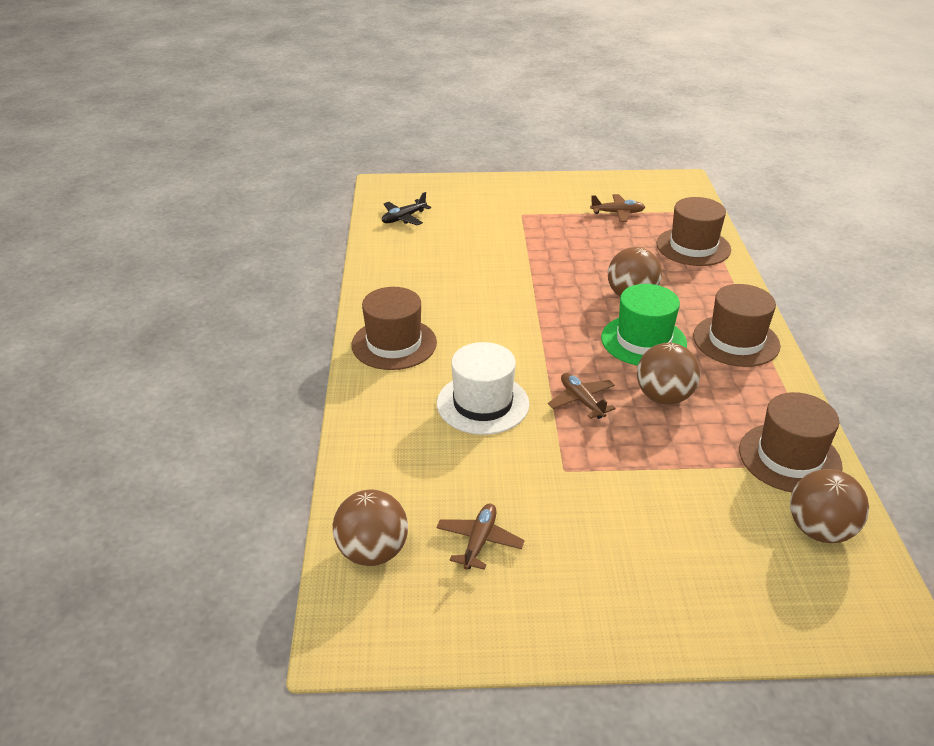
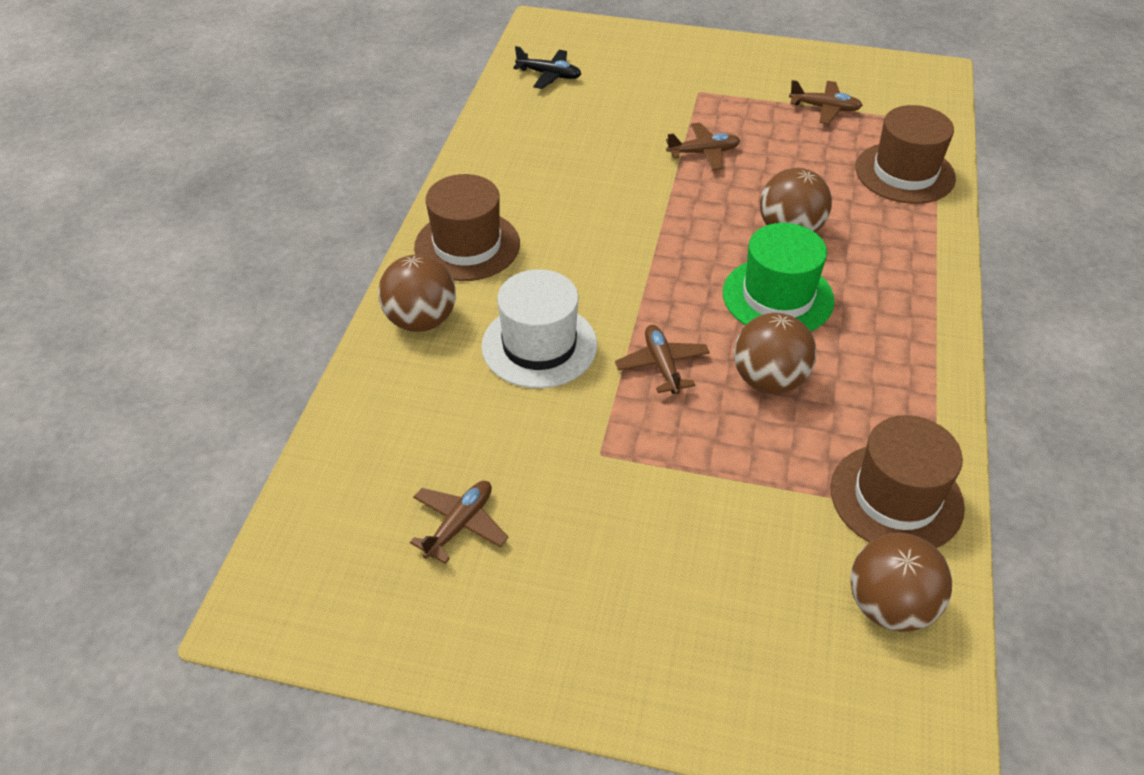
camera: 15 degrees right, 10 degrees up
(372, 552) = (333, 510): brown ball -> brown ball (421, 320)
(404, 218) = (549, 75): black plane -> black plane turned 135 degrees counterclockwise
(544, 254) = (703, 153): none -> brown plane
(736, 341) = (900, 319): brown hat -> none

